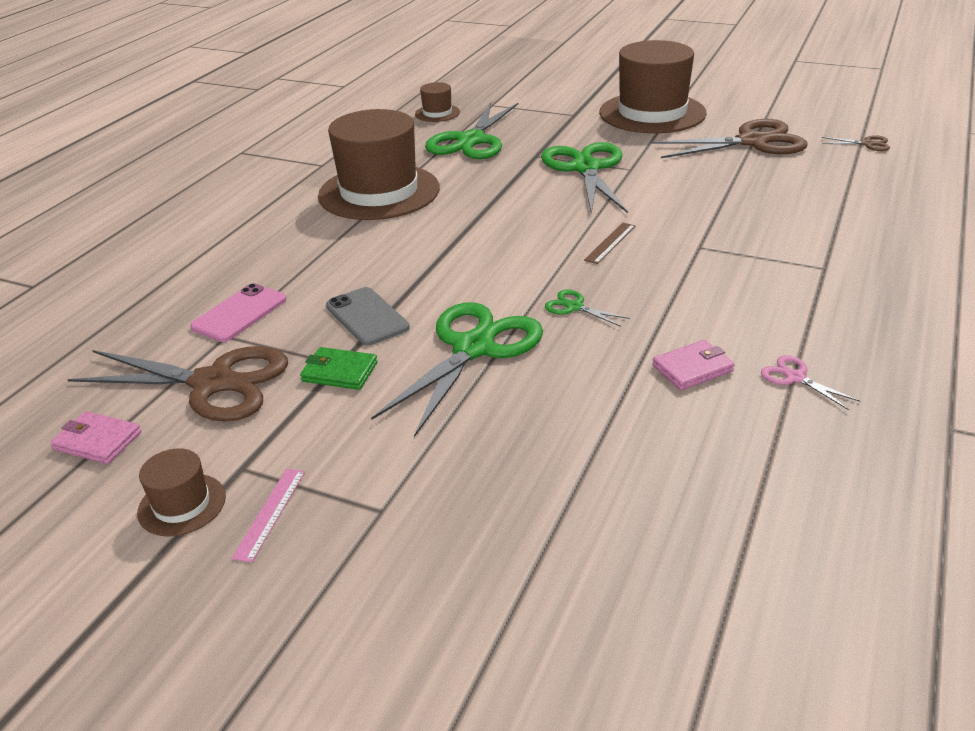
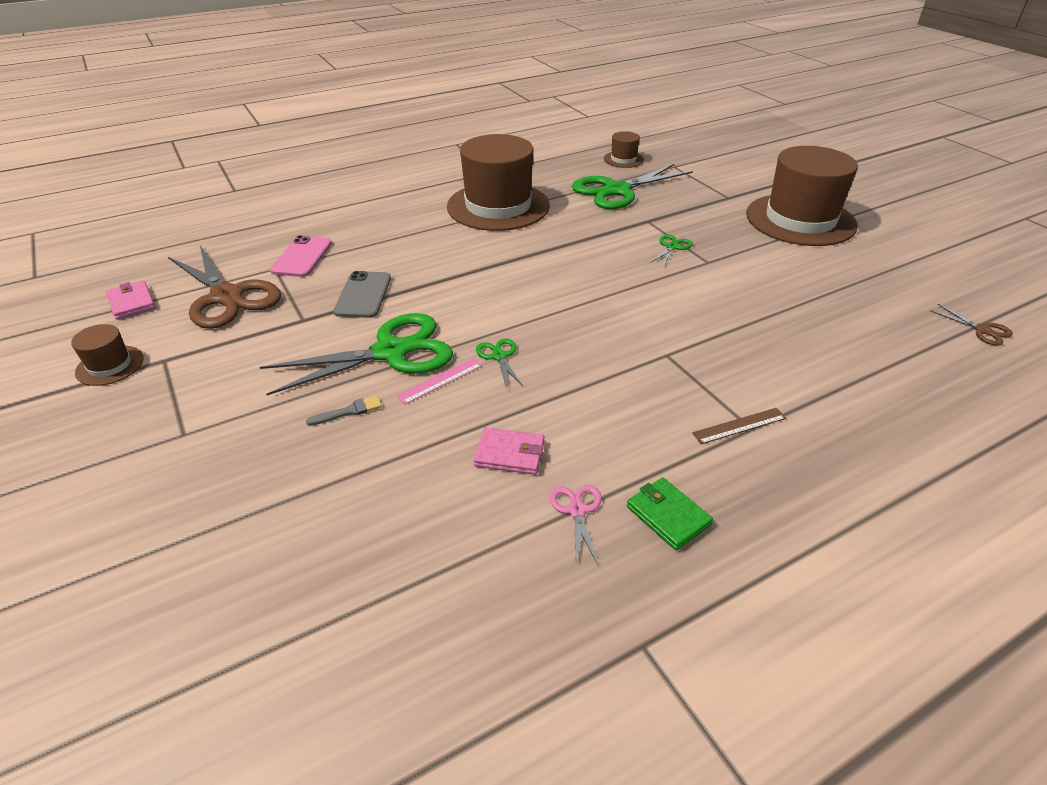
camera: 35 degrees right, 5 degrees up
(239, 313) = (302, 257): pink phone -> pink phone turned 60 degrees counterclockwise
(270, 513) = (135, 398): pink ruler -> pink ruler (440, 380)
(340, 372) = (295, 326): green wallet -> green wallet (668, 516)
(512, 409) = (348, 411): none -> grey brush
(585, 168) = (672, 247): green scissors -> green scissors, size x0.42
(610, 243) = (600, 317): brown ruler -> brown ruler (739, 425)
(752, 142) = (858, 281): brown scissors -> none

